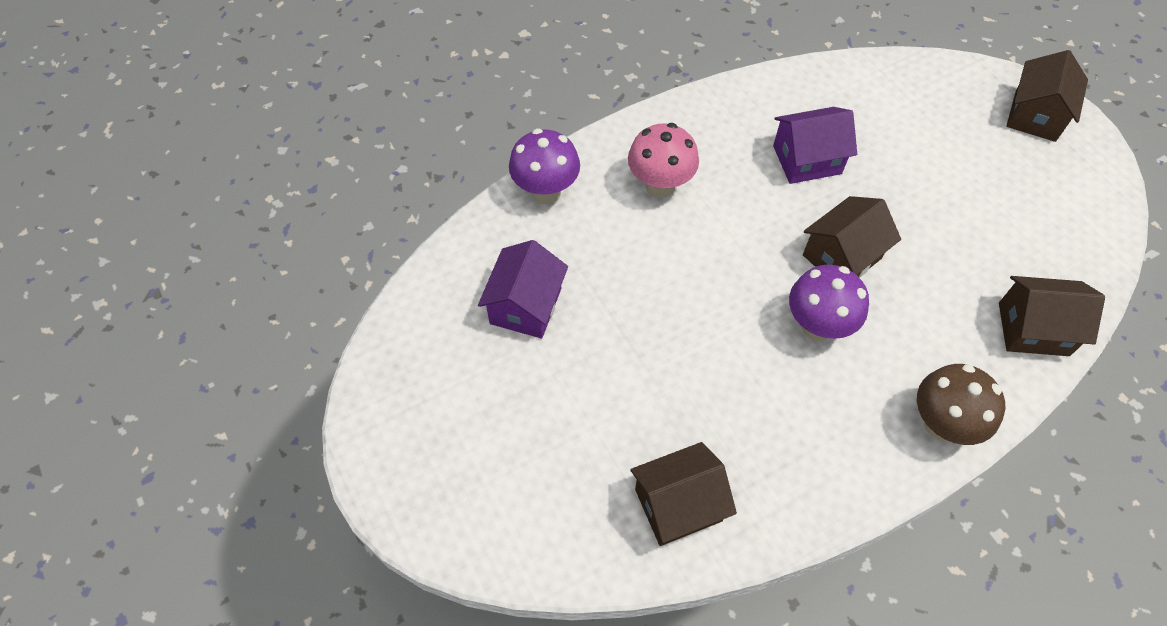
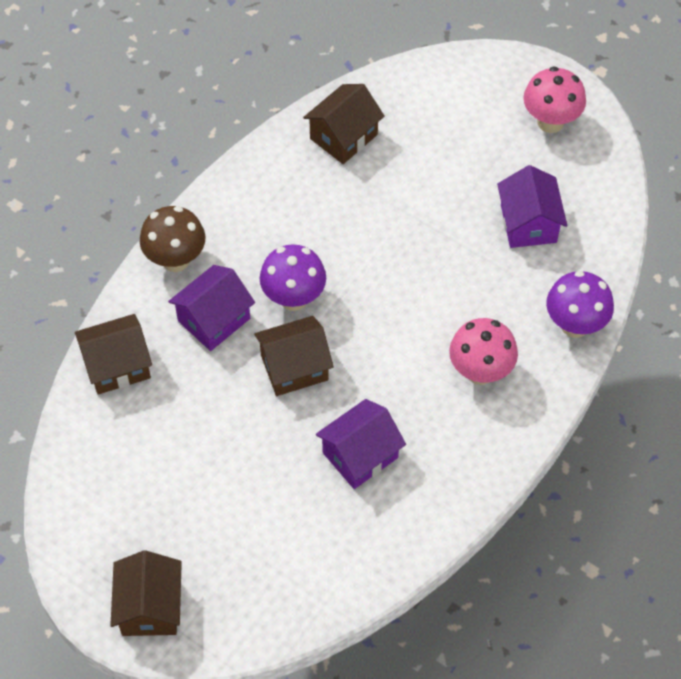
camera: 155 degrees right, 0 degrees up
(421, 415) = (550, 122): none -> pink mushroom
(842, 257) = (294, 367): brown house -> brown house turned 45 degrees clockwise
(913, 337) = (214, 320): none -> purple house

